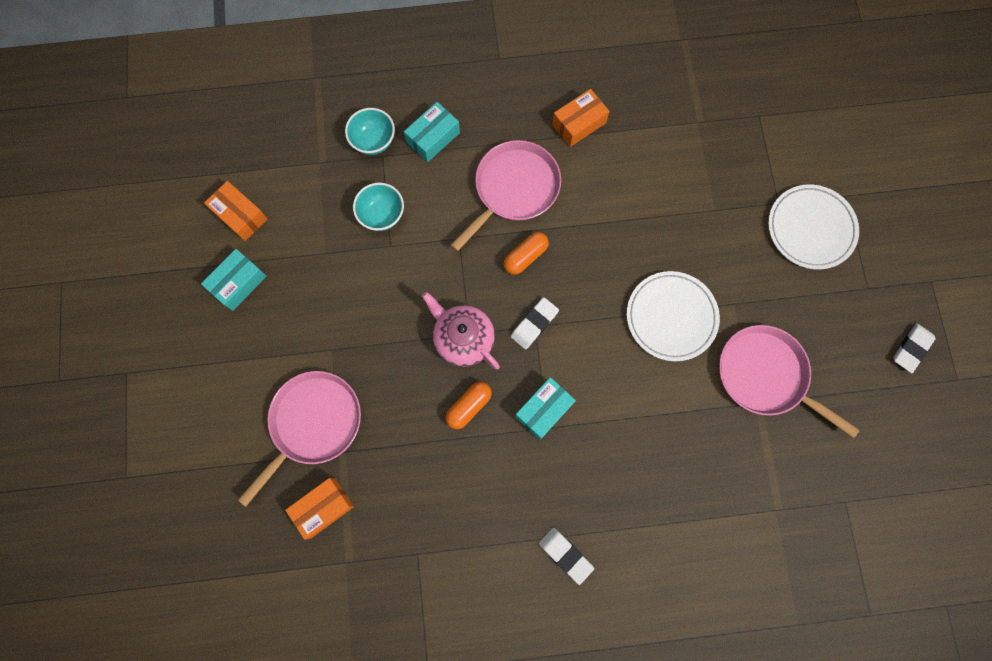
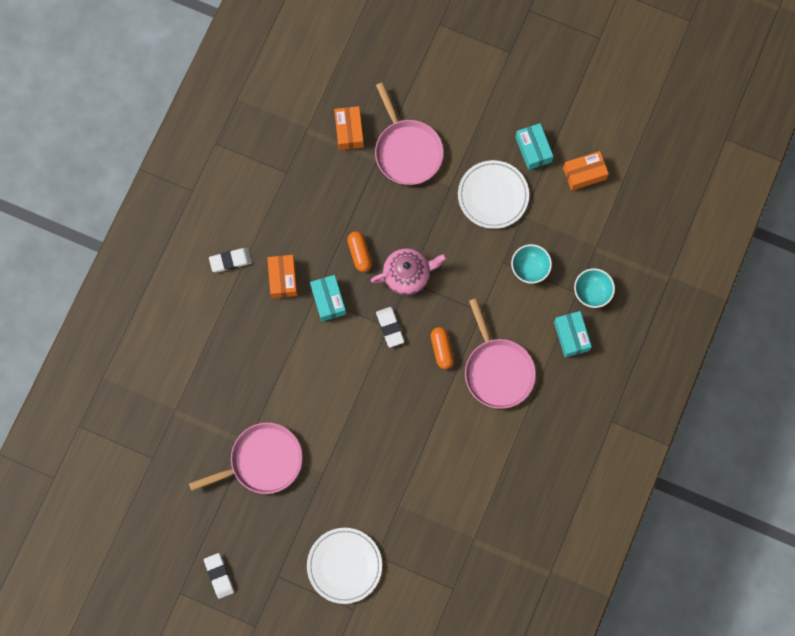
camera: 120 degrees right, 0 degrees up
(579, 123) = (523, 448): orange box -> orange box (283, 278)
(671, 317) = (340, 423): white plate -> white plate (493, 196)

